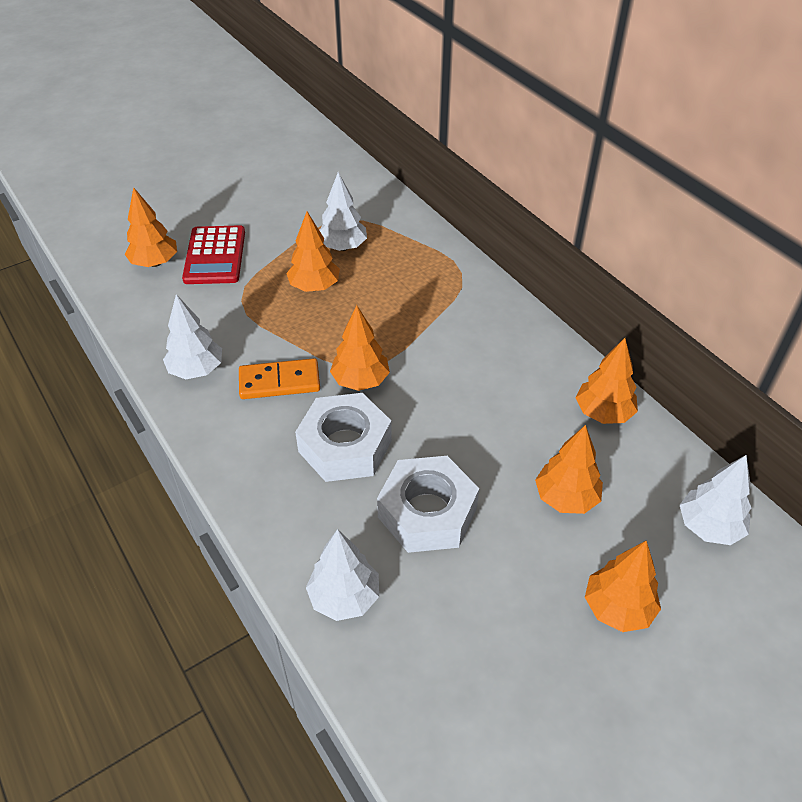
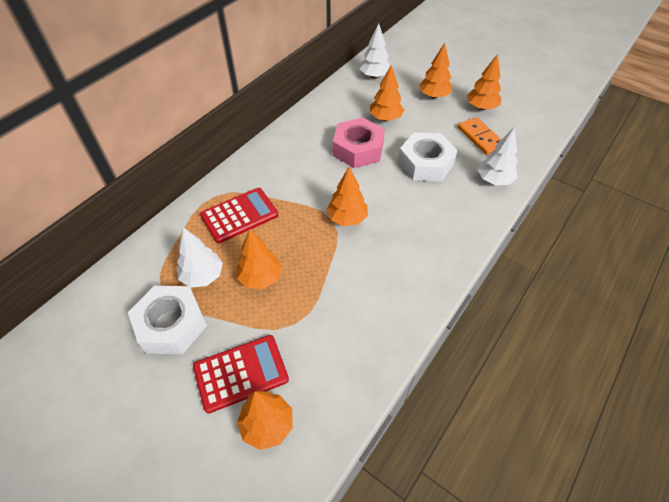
camera: 110 degrees left, 5 degrees up
(196, 370) = (384, 319): white tree -> none
(279, 381) = (369, 261): orange domino -> orange domino (480, 138)
(345, 446) = (403, 209): white nut -> white nut (171, 325)
(417, 286) = (239, 215): none -> red calculator
(496, 434) = (358, 149): none -> pink nut
(603, 413) = (321, 114): orange tree -> orange tree (481, 107)

